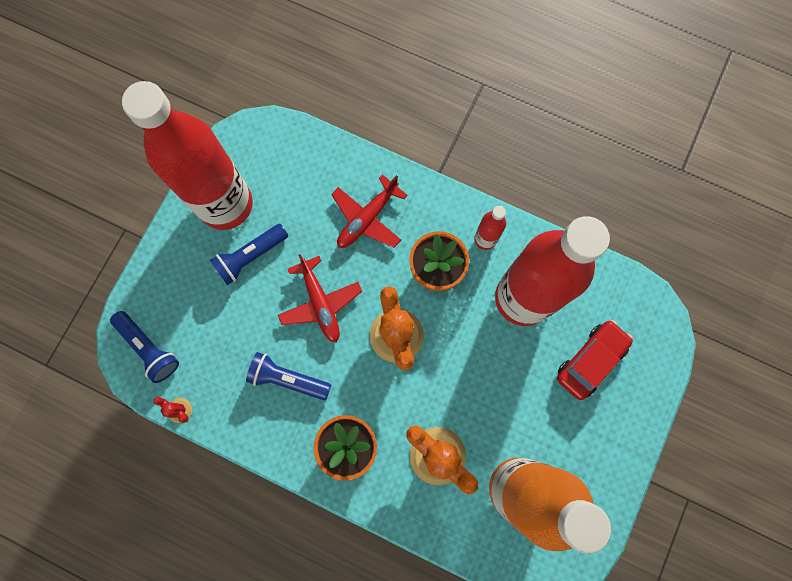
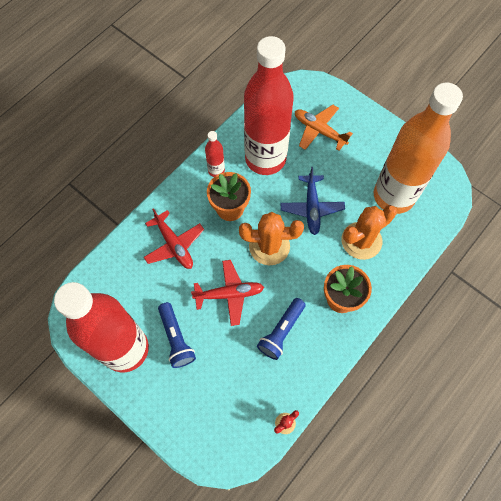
camera: 75 degrees left, 10 degrees down
(149, 348) = (227, 439): blue flashlight -> none
(467, 378) = (312, 208): none -> blue plane
(590, 360) = (319, 131): red car -> orange plane

